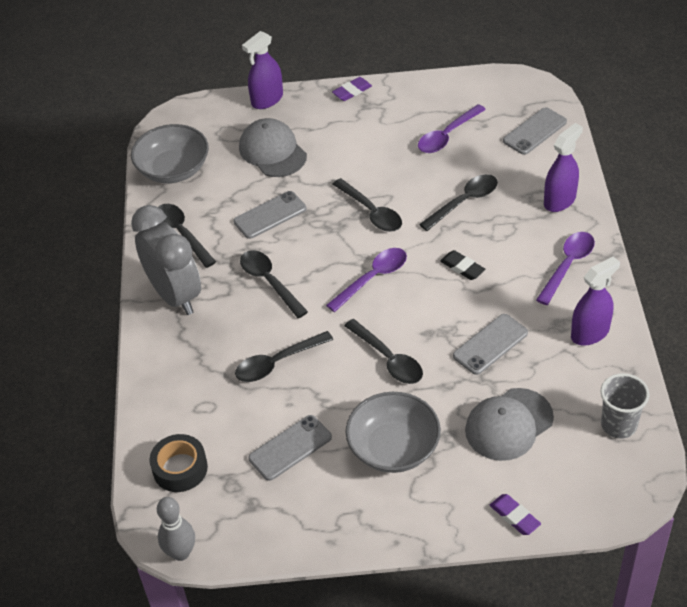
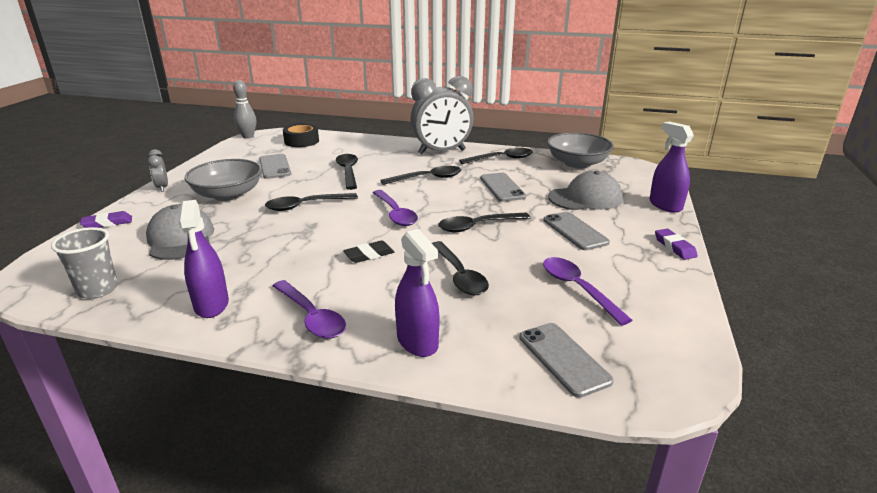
camera: 105 degrees right, 20 degrees down
(405, 532) = (162, 187): none -> grey clock
(490, 344) = (266, 248): grey phone -> grey phone (575, 231)

